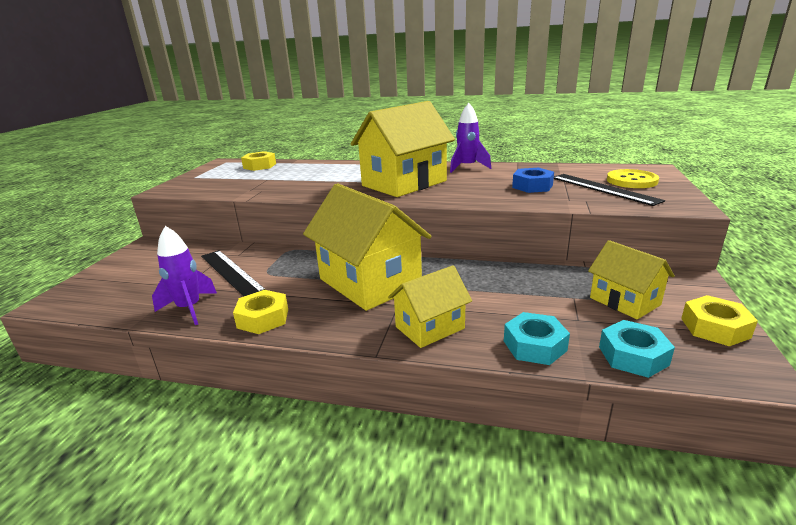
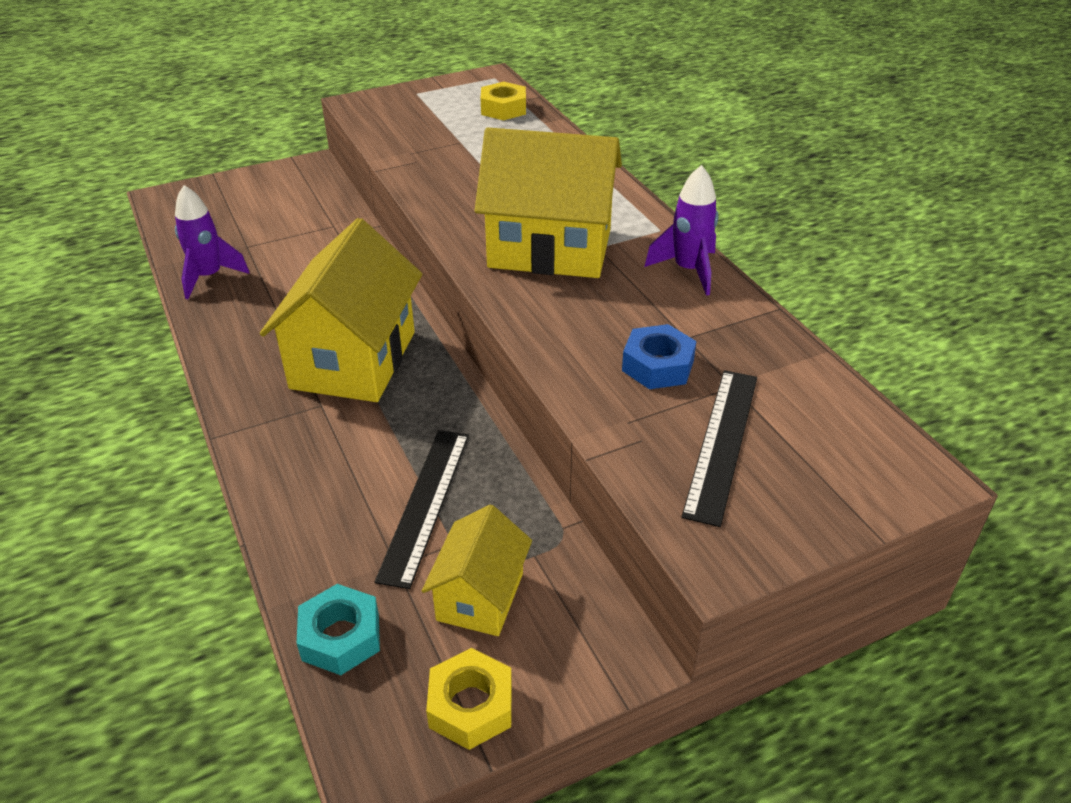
camera: 50 degrees right, 15 degrees up
(231, 272) = (296, 256): black ruler -> black ruler (425, 504)
(263, 318) = (225, 331): yellow nut -> none
(430, 327) = (288, 451): yellow house -> none
(534, 345) = (307, 546): turquoise nut -> none
(631, 181) = (806, 464): yellow button -> none

